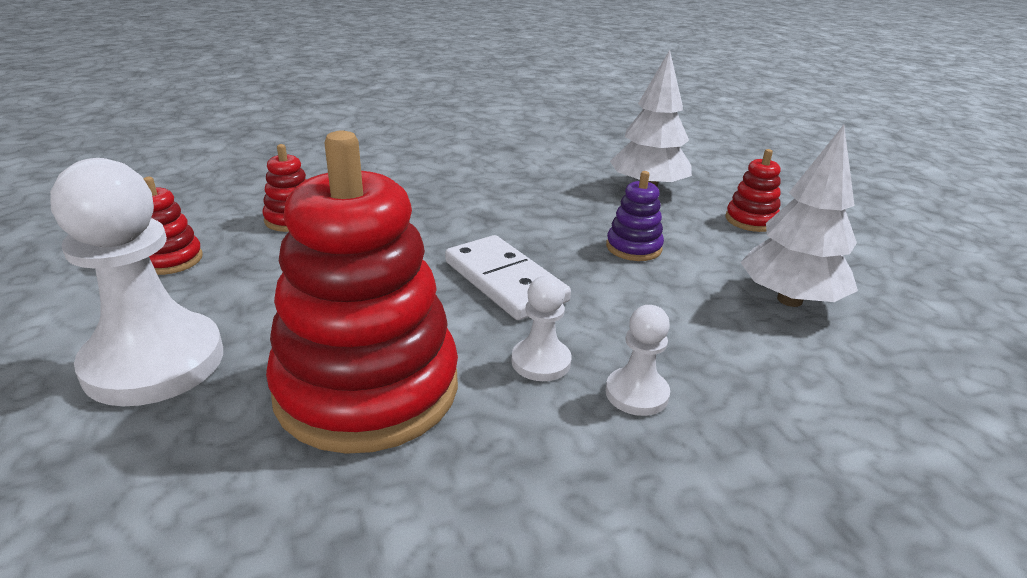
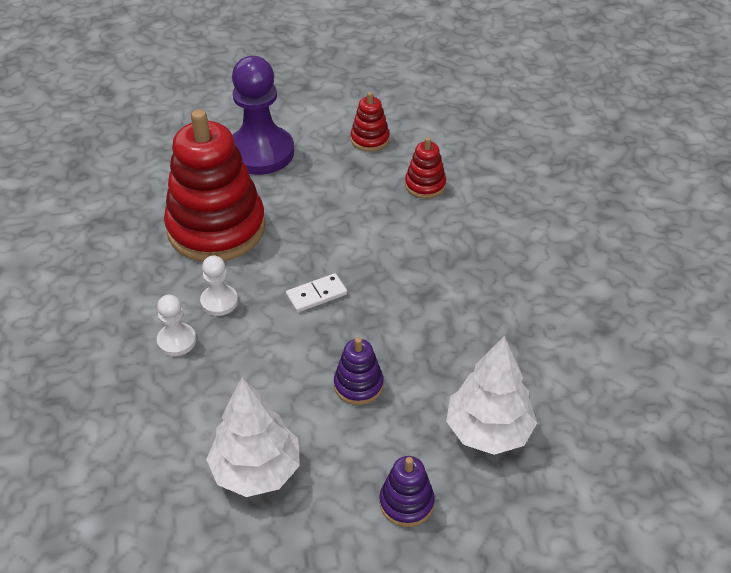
camera: 100 degrees right, 15 degrees up
(154, 362) = (260, 153): white pawn -> purple pawn
(504, 281) = (316, 295): white domino -> white domino, size x0.58
(751, 220) = (406, 503): red stacking toy -> purple stacking toy

